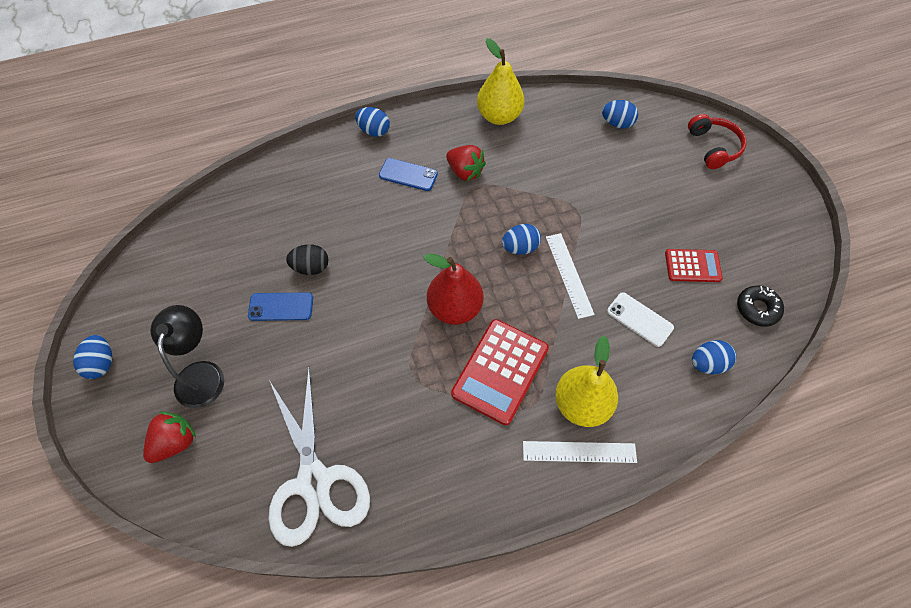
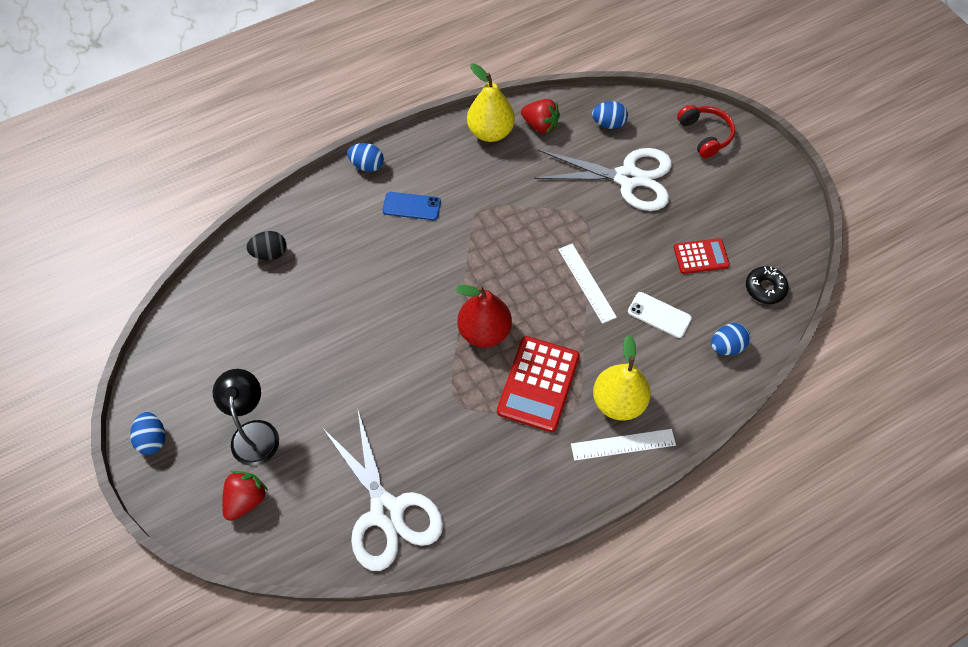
camera: 10 degrees left, 0 degrees up
(281, 307) = (316, 357): blue phone -> none
(311, 267) = (336, 314): black egg -> black egg (270, 253)
(465, 172) = (467, 195): red strawberry -> red strawberry (540, 125)
(520, 247) = (535, 263): blue egg -> none
(628, 178) = (627, 178): none -> white scissors

